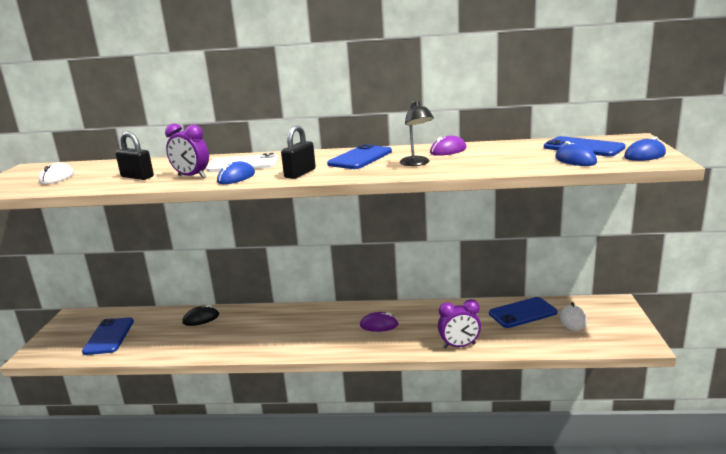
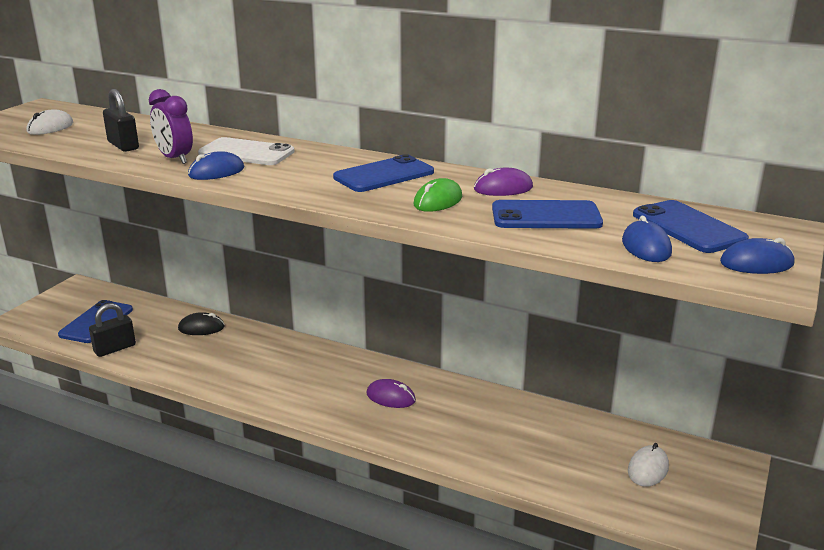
camera: 20 degrees right, 5 degrees up
(300, 173) = (289, 183): black padlock -> black padlock (115, 348)
(417, 163) = (438, 201): black lamp -> green mouse
(459, 346) = (466, 457): purple clock -> none
(522, 313) = (586, 437): blue phone -> blue phone (546, 216)

